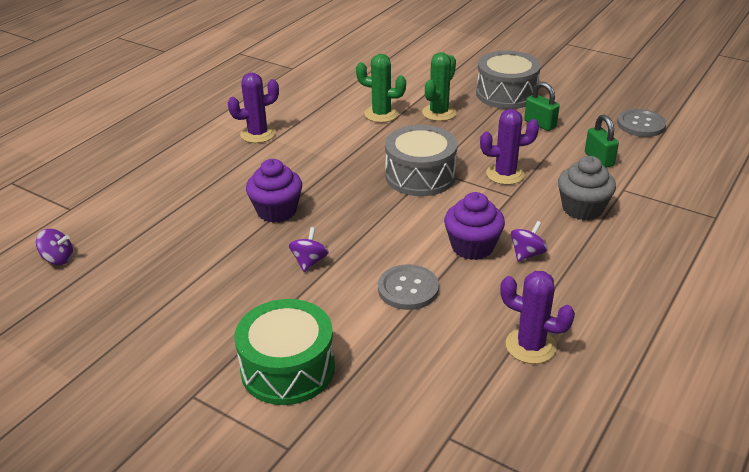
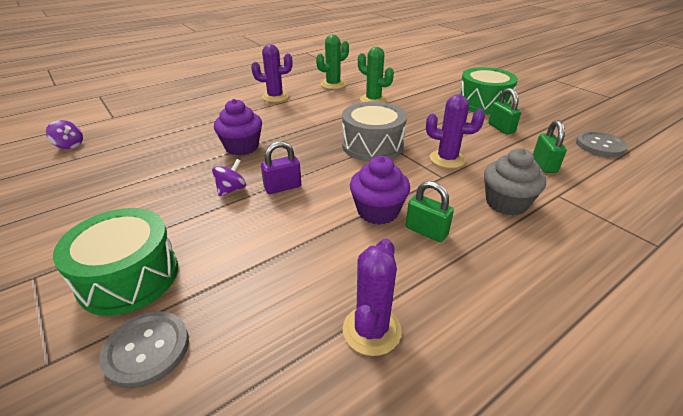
camera: 20 degrees right, 0 degrees up
(361, 246) = (282, 187): none -> purple padlock
(408, 289) = (292, 233): grey button -> grey button (147, 349)
(439, 113) = (419, 106): green cactus -> green cactus (333, 84)
(506, 94) = (483, 103): grey drum -> green drum
(527, 254) = (426, 231): purple spinning top -> green padlock
(530, 346) = (371, 330): purple cactus -> purple cactus turned 60 degrees clockwise

